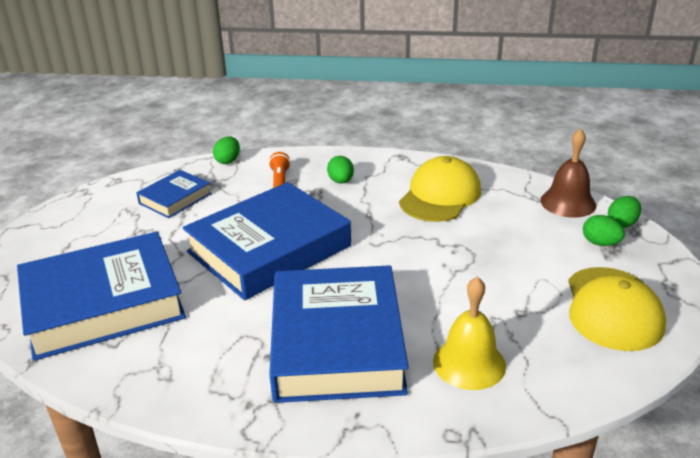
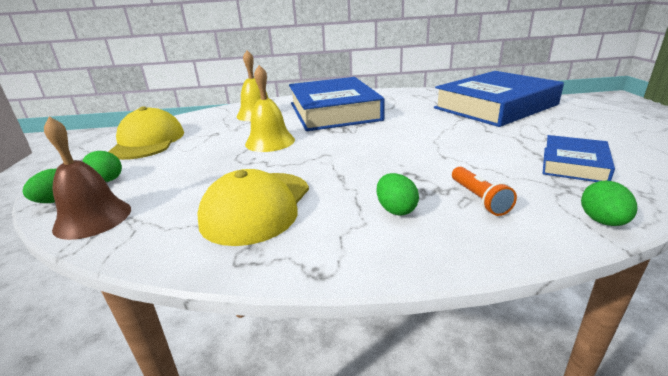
camera: 170 degrees right, 5 degrees down
(269, 249) = (417, 140): blue book -> none
(437, 277) = (270, 142): none -> yellow bell

